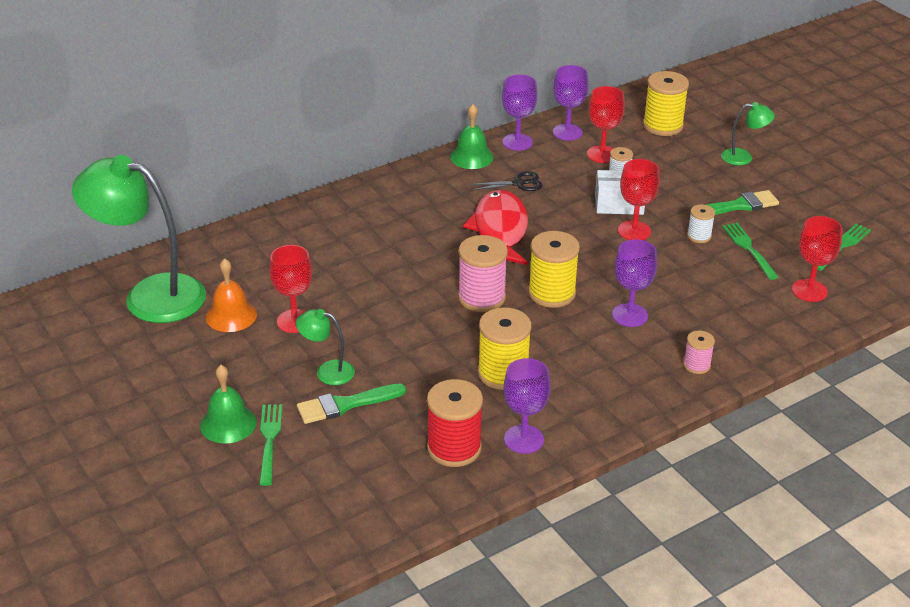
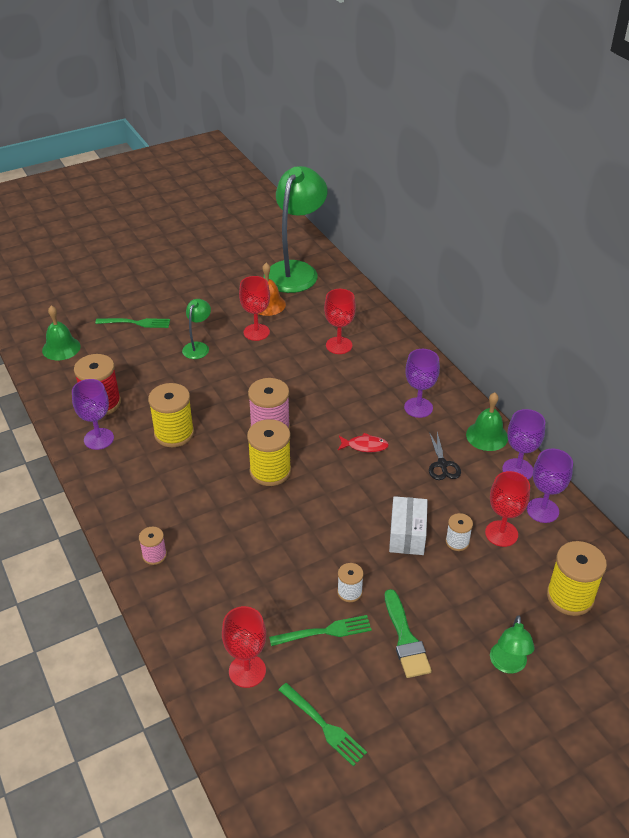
camera: 95 degrees right, 5 degrees up
(228, 423) = (157, 306): green bell -> green bell (61, 348)
(345, 404) = (161, 355): green brush -> none
(500, 230) = (365, 446): red fish -> red fish, size x0.46
(630, 315) = (231, 519): purple goblet -> purple goblet (418, 407)
(634, 231) = (361, 540): red goblet -> red goblet (339, 345)

